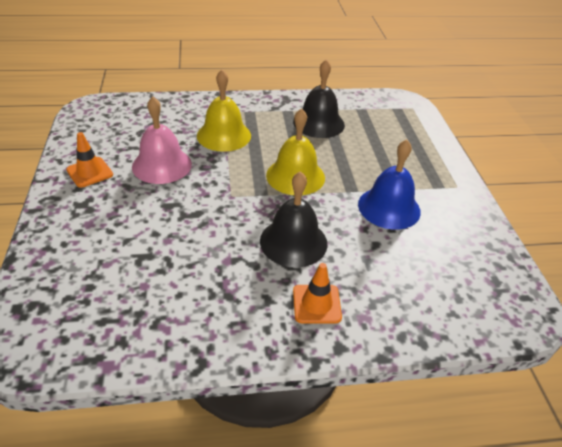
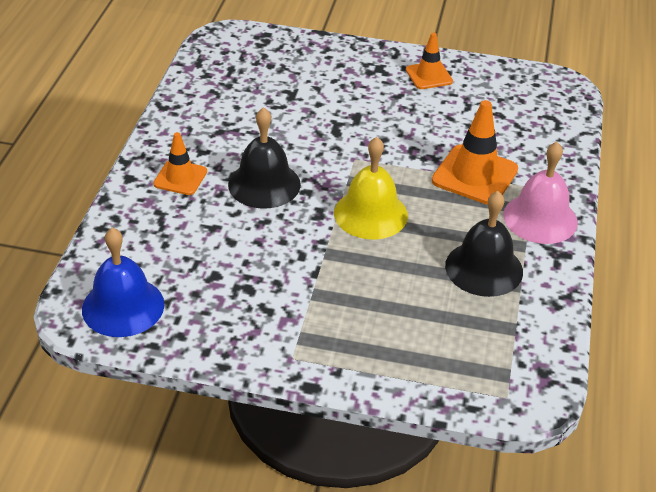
camera: 110 degrees right, 0 degrees up
(162, 165) = (426, 121): pink bell -> pink bell (540, 218)
(224, 135) = (474, 175): yellow bell -> orange traffic cone
(389, 207) = (281, 273): blue bell -> blue bell (123, 306)

